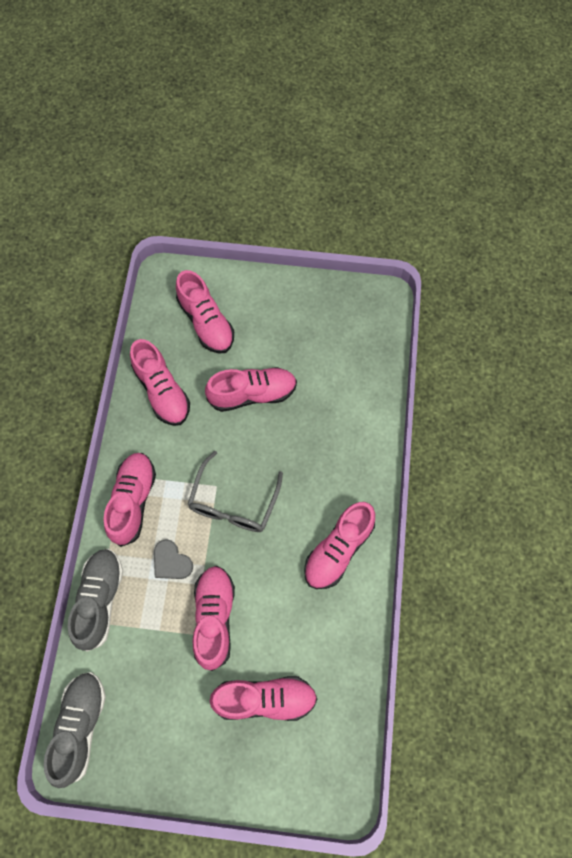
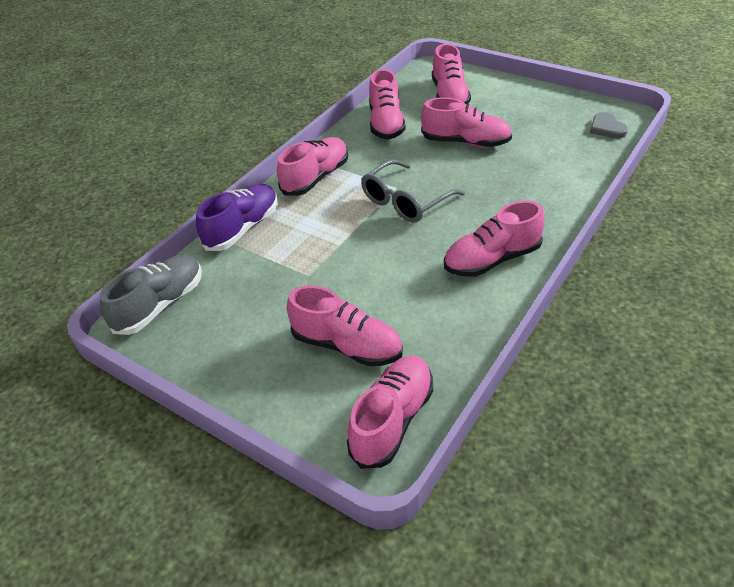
camera: 30 degrees right, 25 degrees down
(100, 600) = (242, 228): grey shoe -> purple shoe
(171, 562) = (322, 222): grey heart -> grey heart (607, 128)
(214, 618) = (336, 270): pink shoe -> pink shoe (392, 420)

